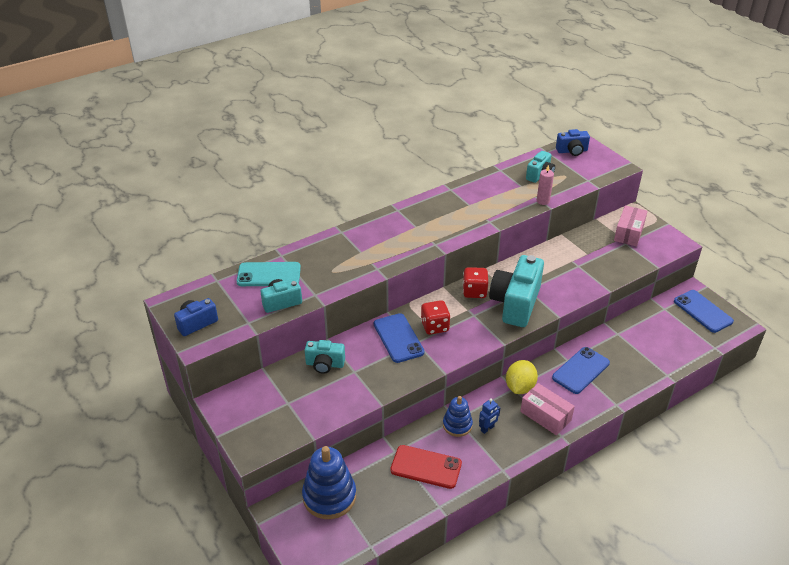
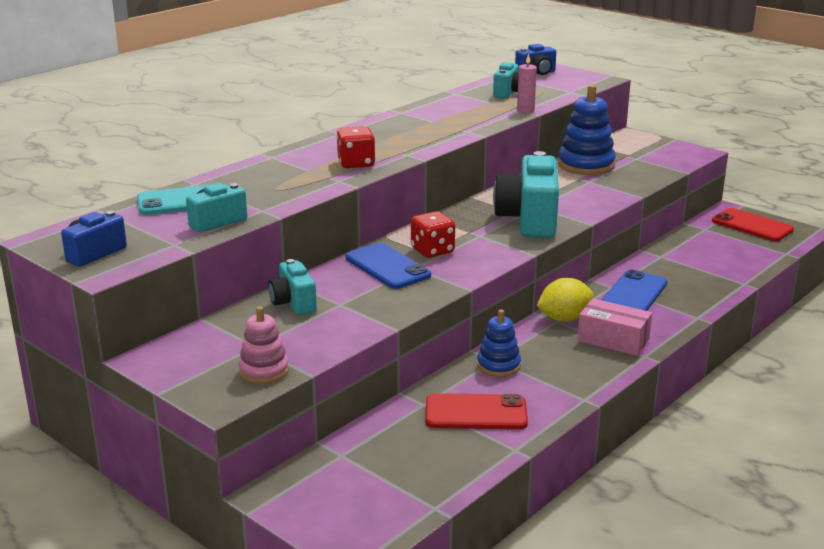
camera: 15 degrees left, 15 degrees down
(286, 428) = (264, 371): none -> pink stacking toy
(325, 364) = (293, 303): turquoise camera -> turquoise camera turned 75 degrees clockwise
(329, 496) = (347, 465): blue stacking toy -> blue stacking toy (586, 165)
(474, 292) = (469, 216): red dice -> red dice (356, 164)
(487, 428) = (542, 363): blue robot -> none
(520, 387) = (564, 319): yellow lemon -> yellow lemon turned 60 degrees clockwise
(629, 233) = (634, 150): pink box -> none
(702, 311) = (752, 225): blue phone -> red phone

